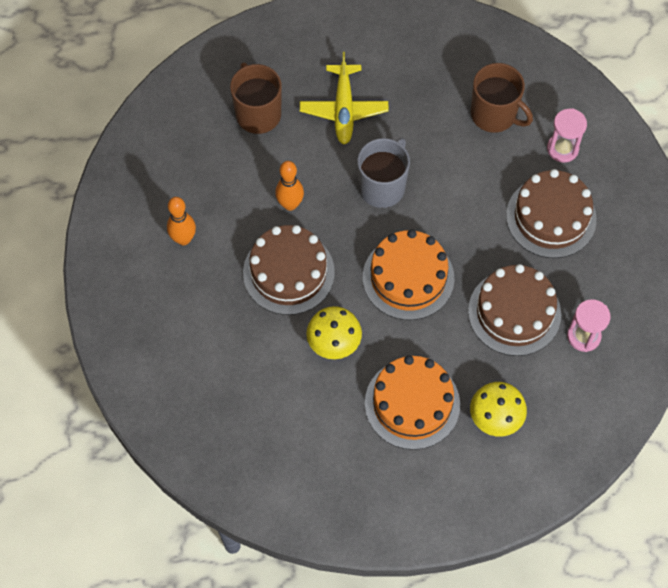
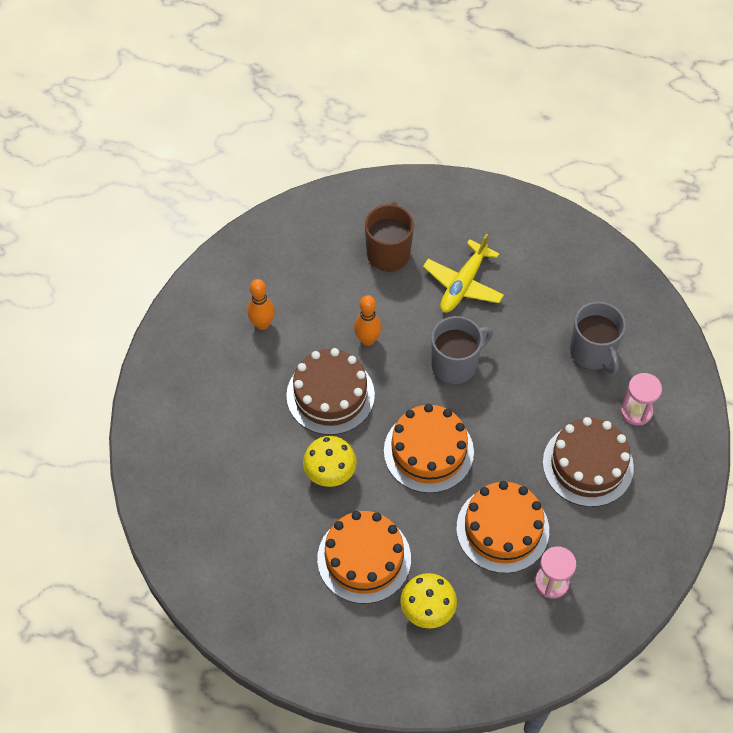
camera: 30 degrees right, 5 degrees down
(494, 115) = (592, 352): brown mug -> grey mug
(514, 312) = (502, 529): brown cake -> orange cake

